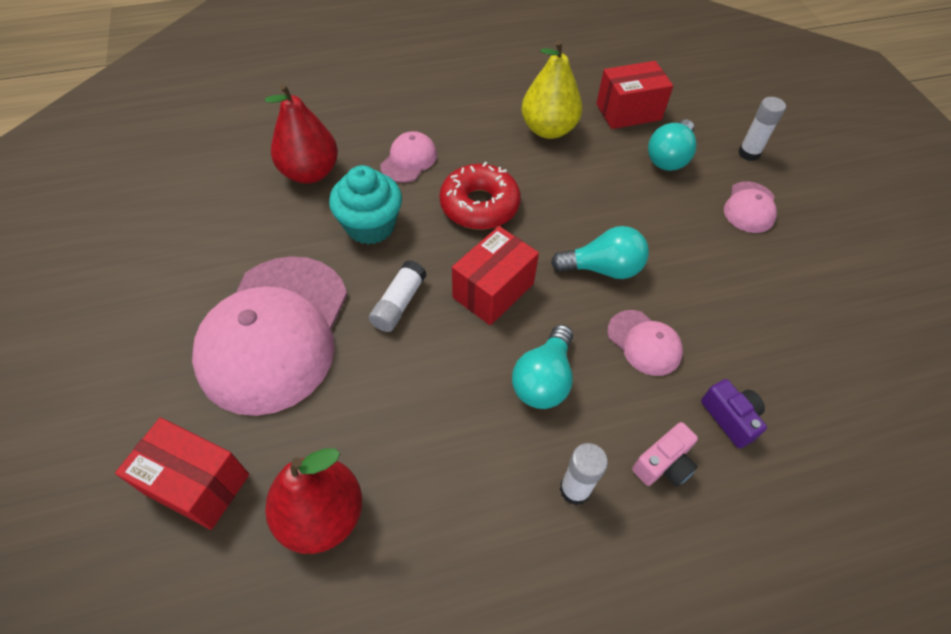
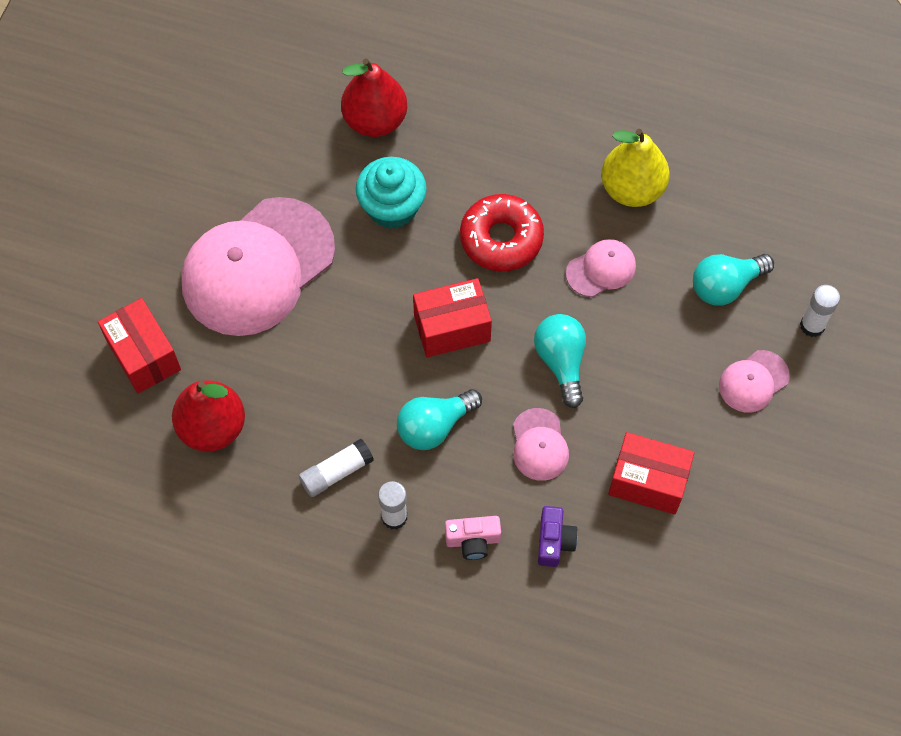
camera: 35 degrees right, 10 degrees up
(399, 303) = (367, 296): white glue stick -> white glue stick (336, 472)
(409, 160) = (472, 153): pink cap -> pink cap (601, 269)
(603, 268) = (561, 362): turquoise light bulb -> turquoise light bulb turned 135 degrees counterclockwise
(628, 112) = (732, 211): red box -> red box (648, 482)

